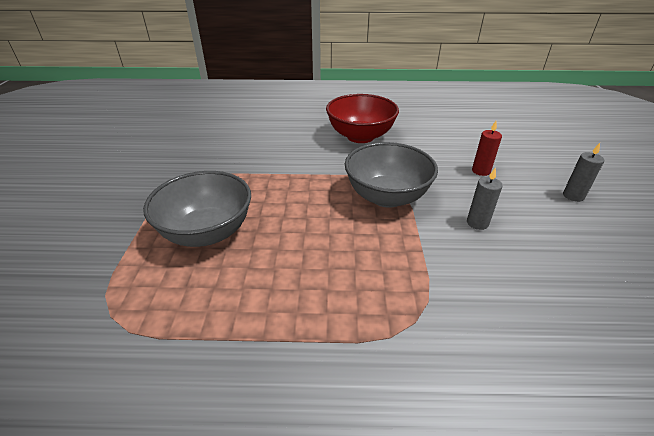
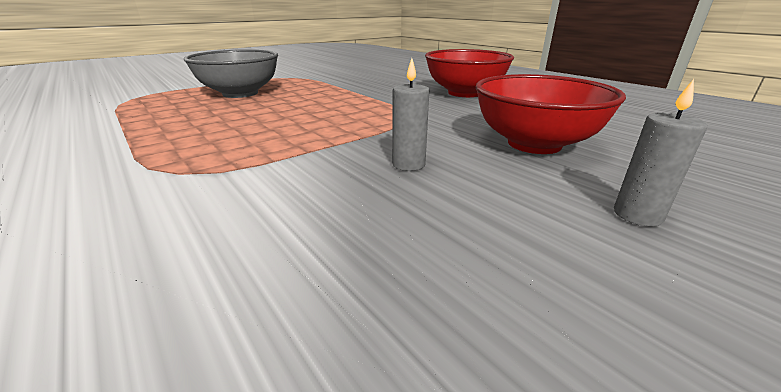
camera: 50 degrees right, 10 degrees down
(387, 197) = (380, 120): grey bowl -> none
(481, 171) = (534, 144): red candle -> red bowl

